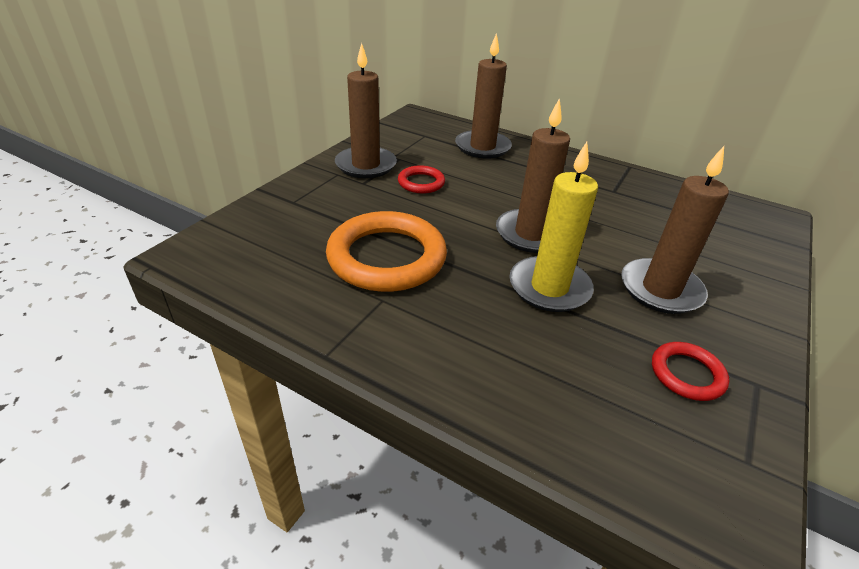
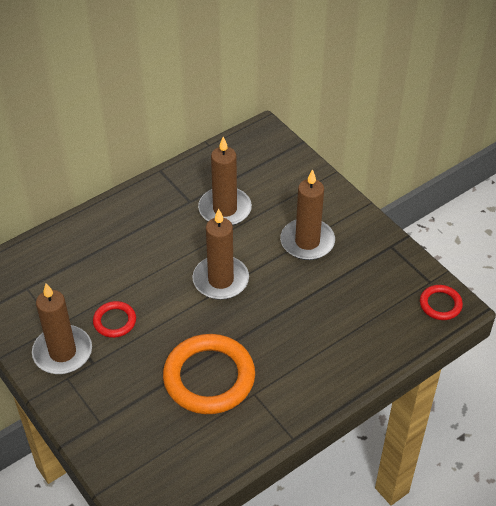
camera: 65 degrees left, 10 degrees up
(482, 147) = (75, 253): brown candle -> brown candle (225, 209)
(549, 287) = (281, 297): yellow candle -> none
(687, 374) = (374, 271): red ring -> red ring (440, 304)

